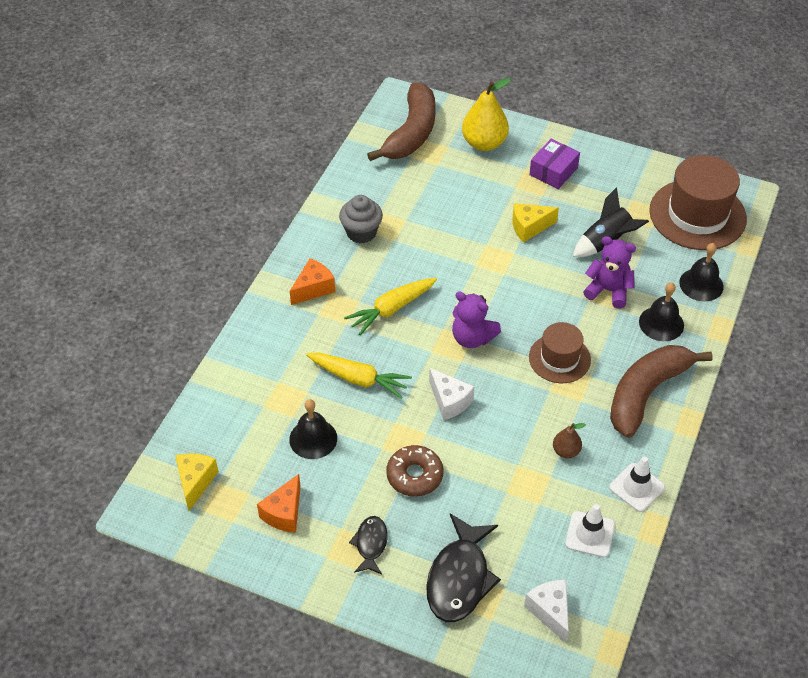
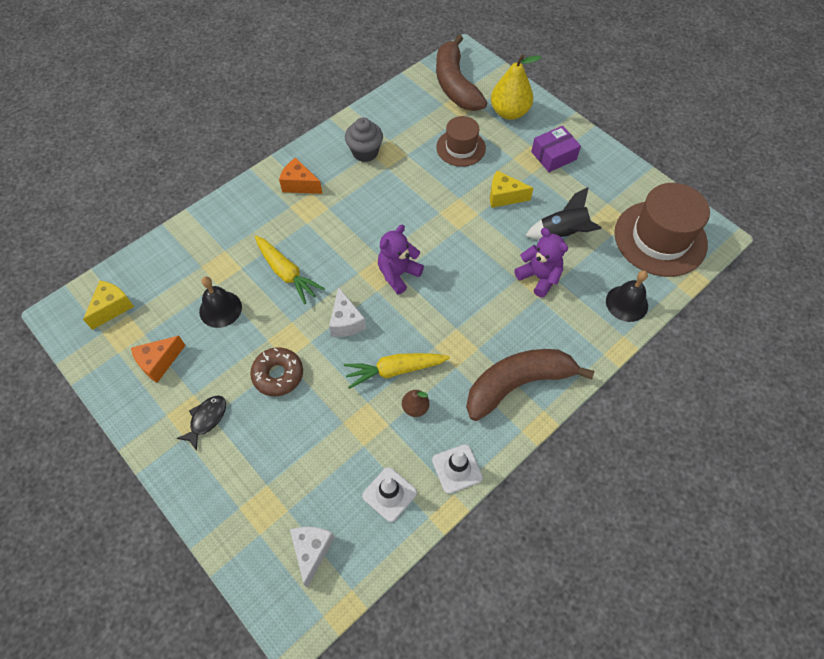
camera: 25 degrees right, 10 degrees up
(313, 288) = (299, 184): orange cheese -> orange cheese turned 135 degrees counterclockwise
(391, 309) = (349, 224): yellow carrot -> yellow carrot (395, 370)
(411, 133) = (455, 84): brown banana -> brown banana turned 120 degrees clockwise
(459, 578) = (257, 483): black fish -> none
(472, 338) = (398, 274): purple teddy bear -> purple teddy bear turned 75 degrees clockwise
(559, 358) = (460, 321): brown hat -> brown hat (461, 148)
(661, 323) = (569, 325): black bell -> none

